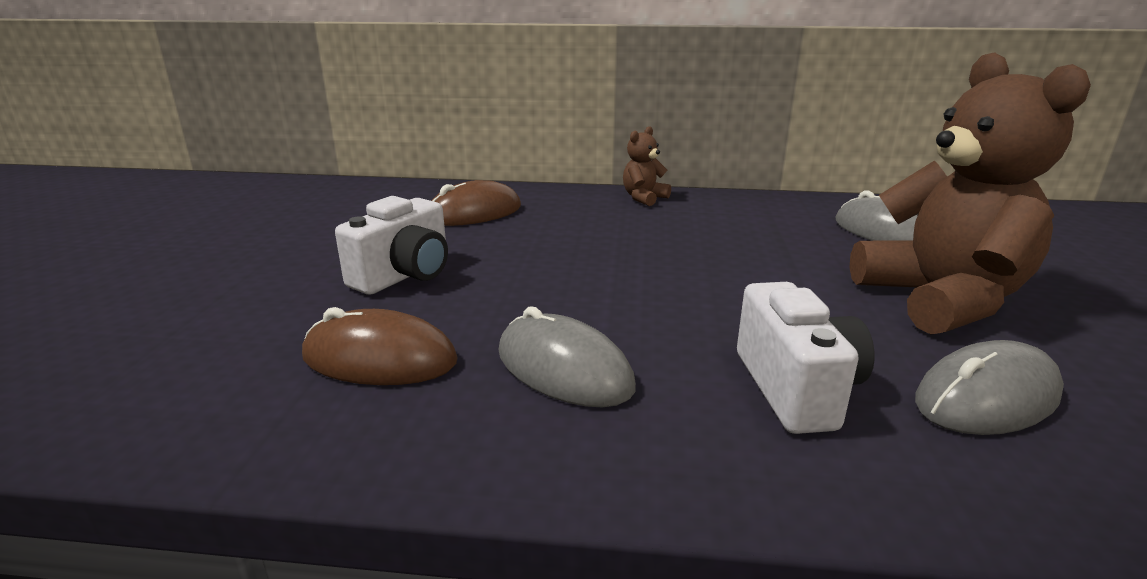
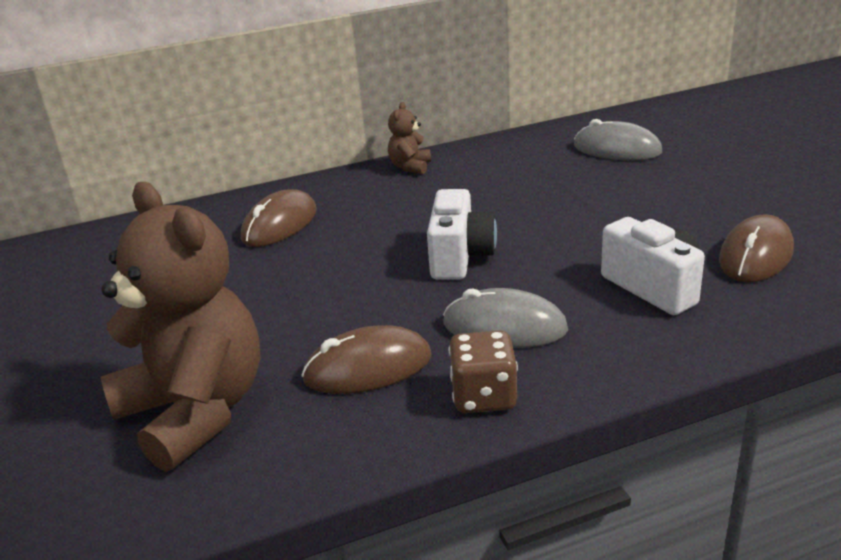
camera: 25 degrees left, 5 degrees up
(404, 275) = (296, 300): white camera -> white camera (460, 257)
(449, 439) = (484, 396): none -> brown dice
(941, 300) = (689, 195): brown teddy bear -> brown teddy bear (196, 411)
(987, 398) = (756, 255): grey mouse -> brown mouse

